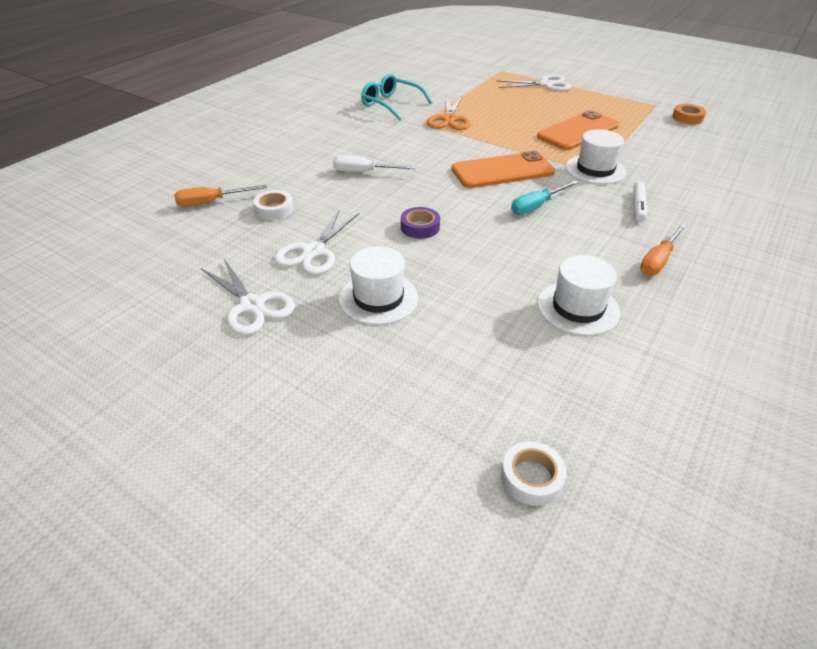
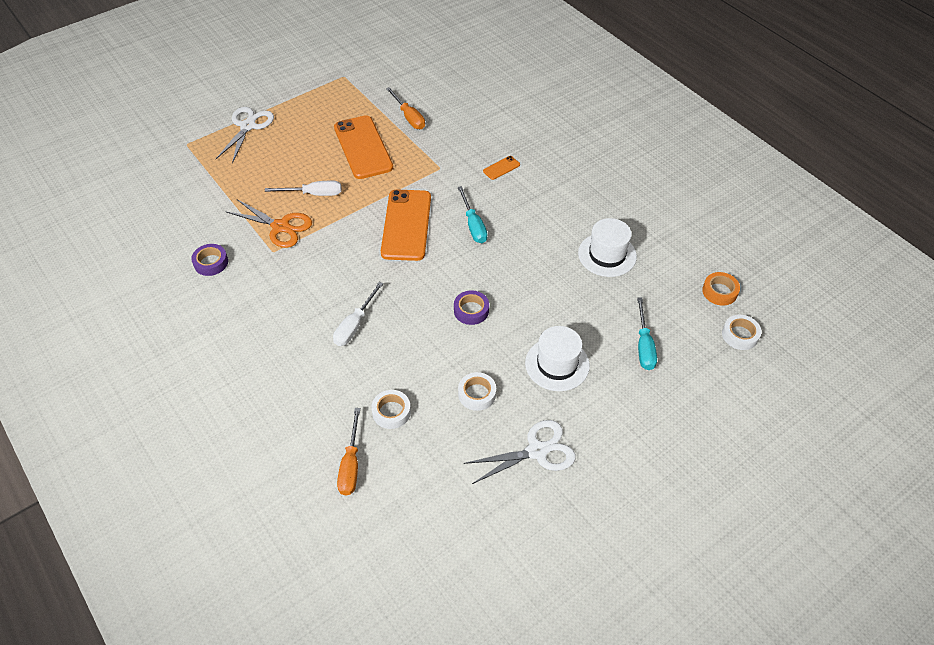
camera: 70 degrees left, 10 degrees up
(313, 252) = (477, 394): white scissors -> white tape
(391, 104) = (211, 263): turquoise glasses -> purple tape
(447, 368) = (644, 346): none -> turquoise screwdriver
(498, 124) = (314, 194): none -> white screwdriver
(595, 169) = (435, 166): white hat -> none
(638, 206) = (501, 168): white marker -> orange phone
(658, 260) = (572, 190): orange screwdriver -> orange screwdriver (409, 117)
(687, 118) = (380, 71): orange tape -> orange tape (719, 292)

